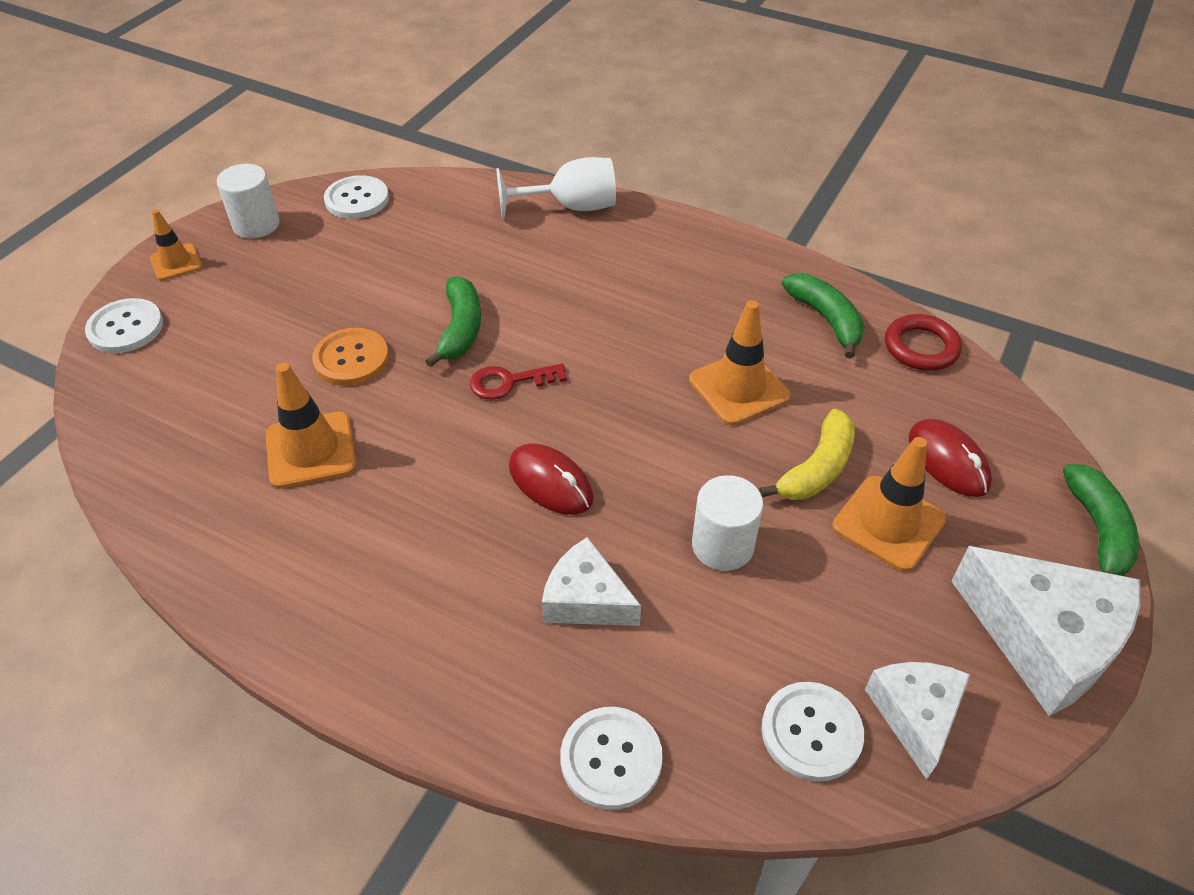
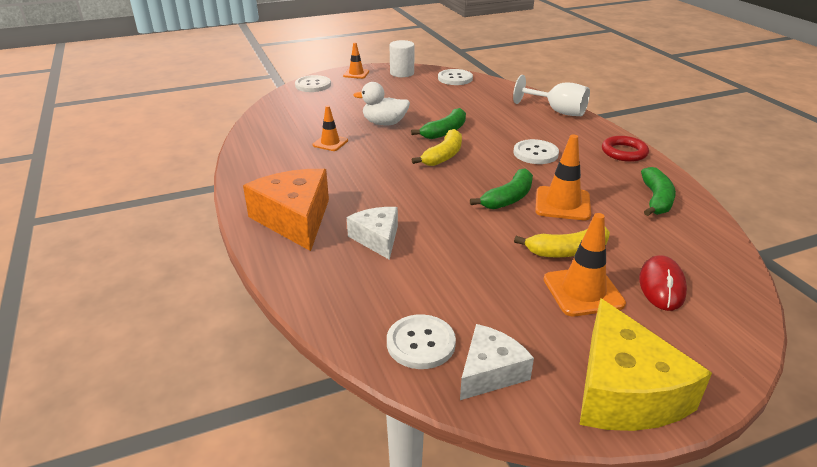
camera: 40 degrees right, 15 degrees down
(311, 450) = (330, 143): orange traffic cone -> orange traffic cone, size x0.63
(351, 359) = (384, 123): orange button -> white duck
(433, 642) = (294, 219): none -> orange cheese
(509, 382) = (443, 156): red key -> yellow banana
(550, 482) = (416, 194): red mouse -> none
(611, 759) = (312, 295): white button -> white button (535, 153)
(722, 545) = (471, 254): white cylinder -> none
(921, 347) = (709, 234): red ring -> red ring (624, 152)
(1044, 639) = (624, 391): white cheese -> yellow cheese
(1098, 531) = (738, 368): green banana -> green banana (508, 198)

